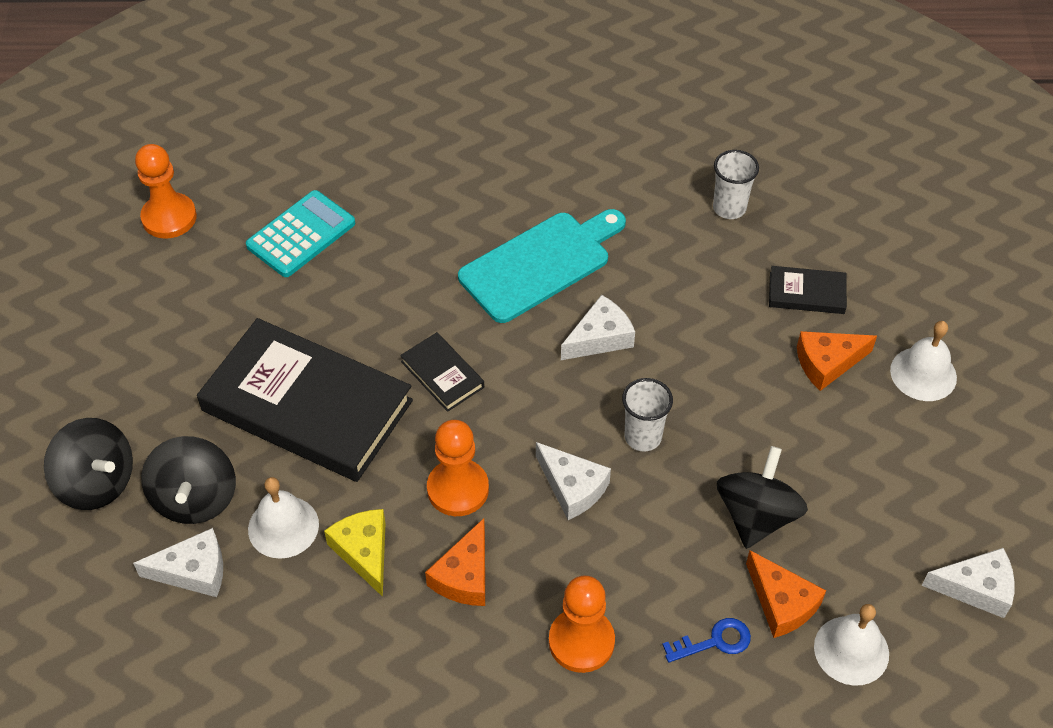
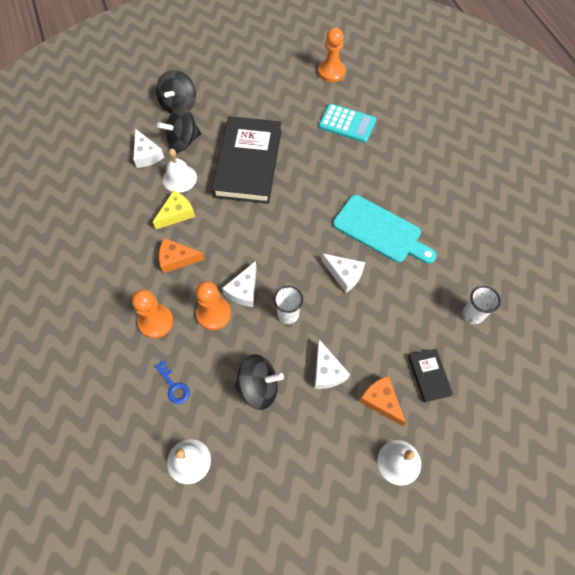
camera: 70 degrees right, 10 degrees up
(442, 374) = (289, 211): black book -> none
(458, 489) = (224, 240): orange pawn -> orange pawn (214, 314)
(782, 603) = (207, 415): orange cheese -> none
(976, 588) = (252, 528): white cheese -> white cheese (327, 371)

